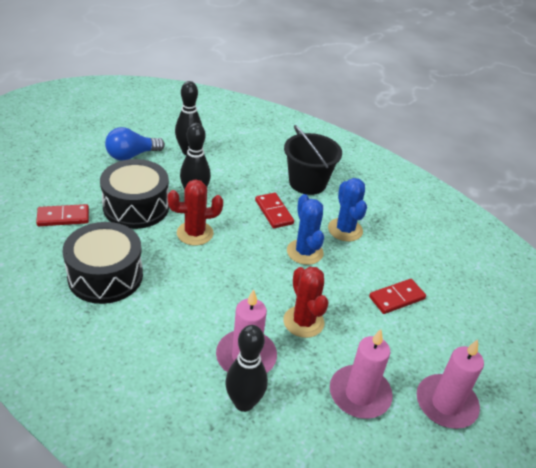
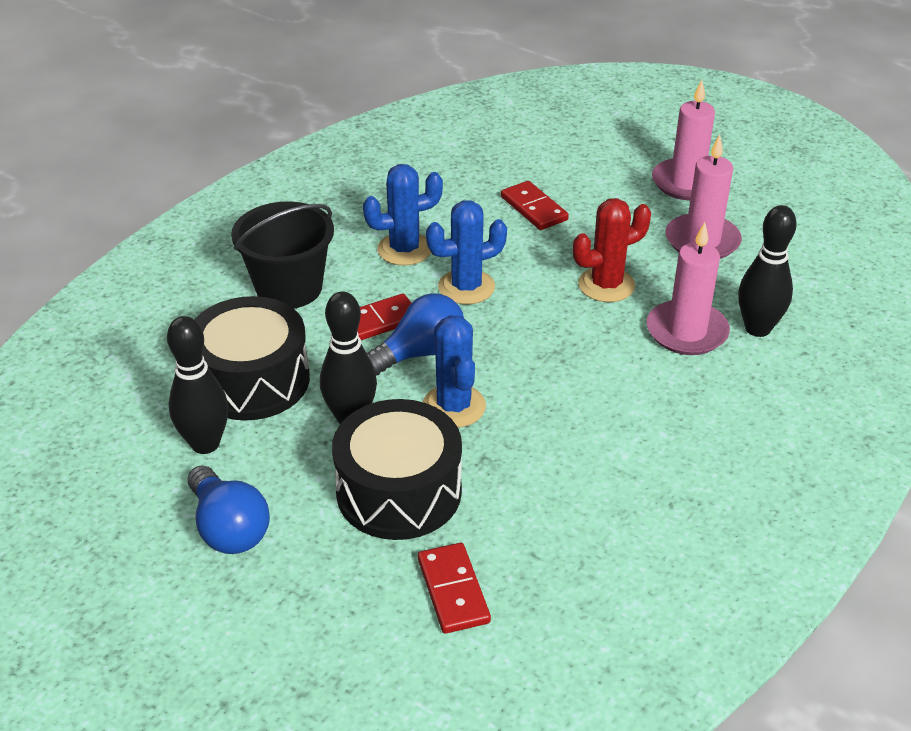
camera: 90 degrees left, 0 degrees up
(105, 276) = (588, 497): black drum -> black drum (252, 380)
(195, 233) = (454, 406): red cactus -> blue cactus
(243, 225) = (420, 353): none -> blue light bulb

